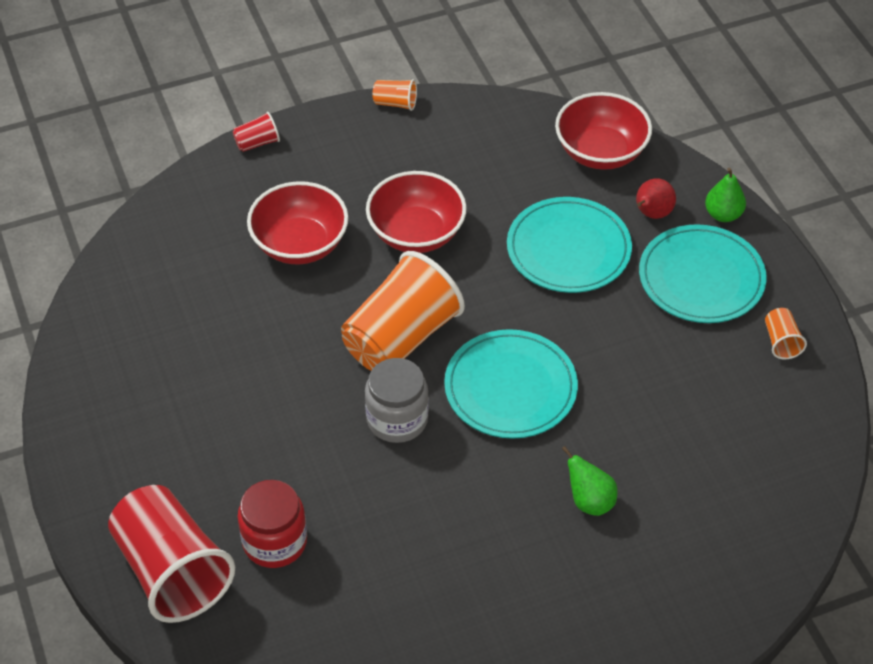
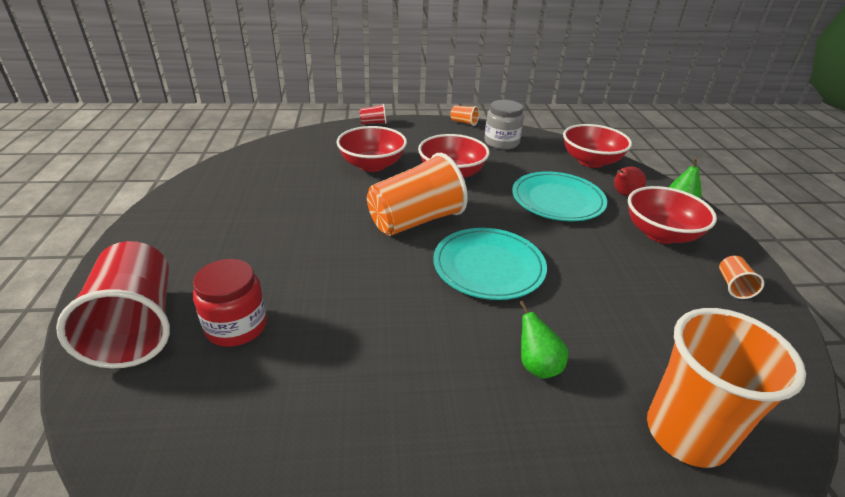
camera: 15 degrees right, 15 degrees down
(397, 419) = (388, 266): grey jar -> grey jar (501, 142)
(701, 278) = (661, 234): turquoise plate -> red bowl
(730, 532) = (686, 433): none -> orange cup

